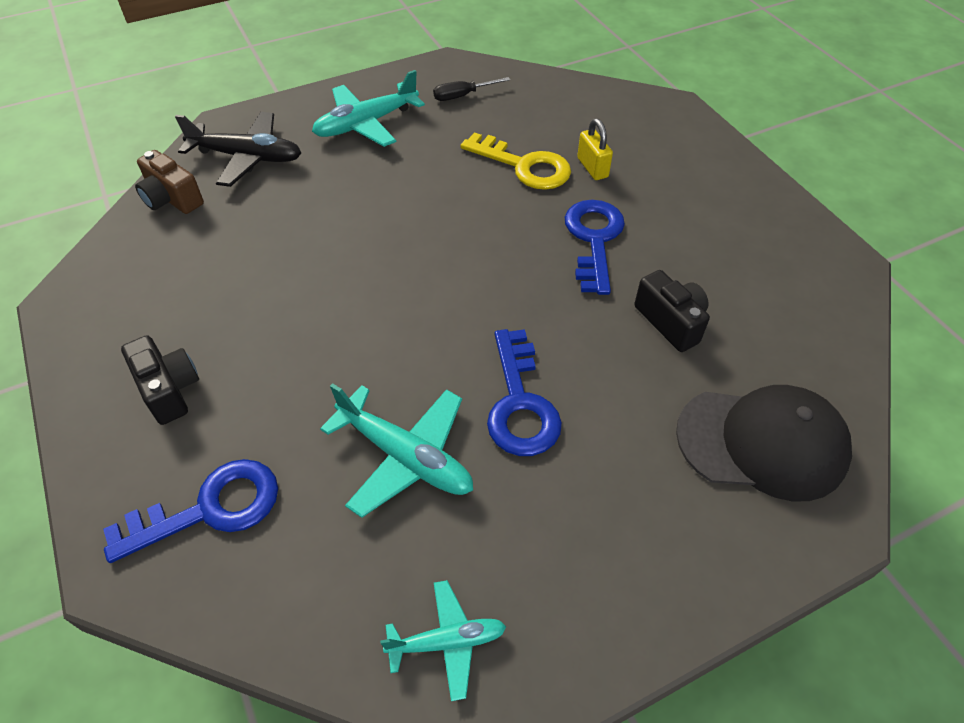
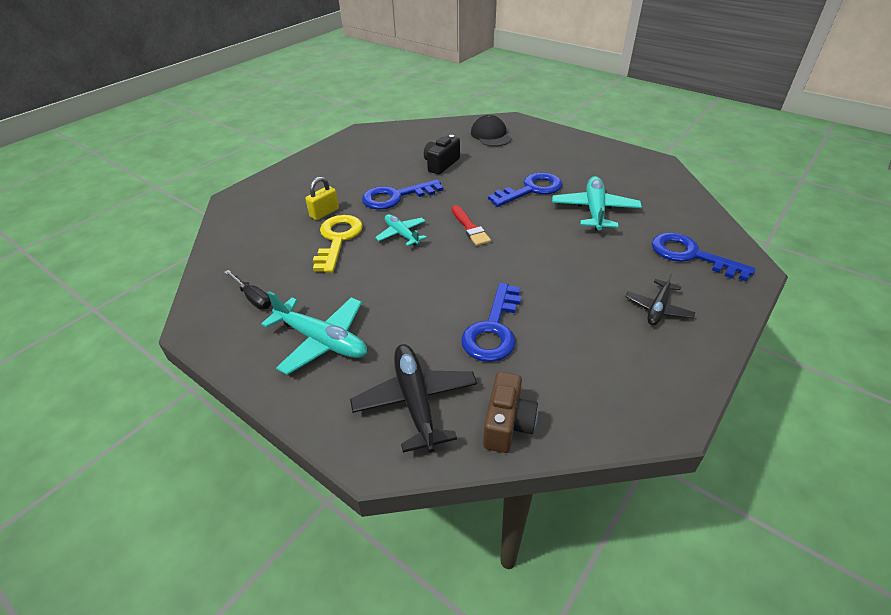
camera: 115 degrees left, 10 degrees down
(169, 389) = (658, 308): black camera -> black plane
(276, 233) = (493, 329): none -> blue key
(447, 642) = (652, 176): turquoise plane -> turquoise plane (401, 234)
(466, 286) = (470, 228): none -> red brush
(762, 443) = (491, 135): black cap -> black cap, size x0.66

